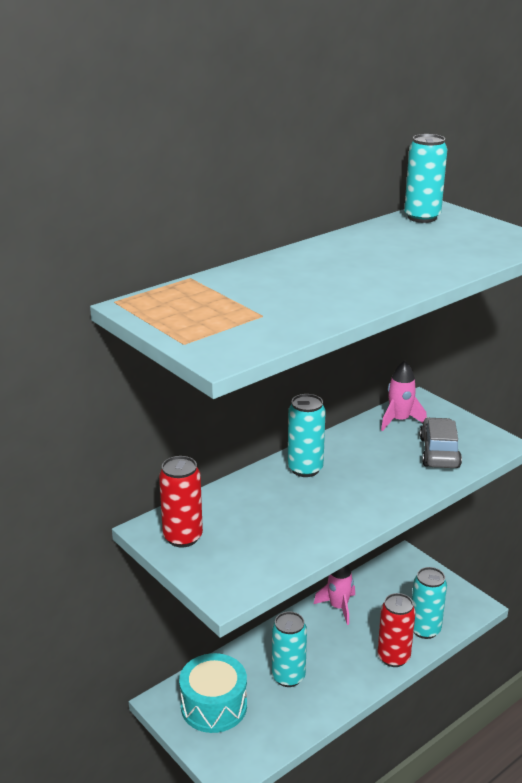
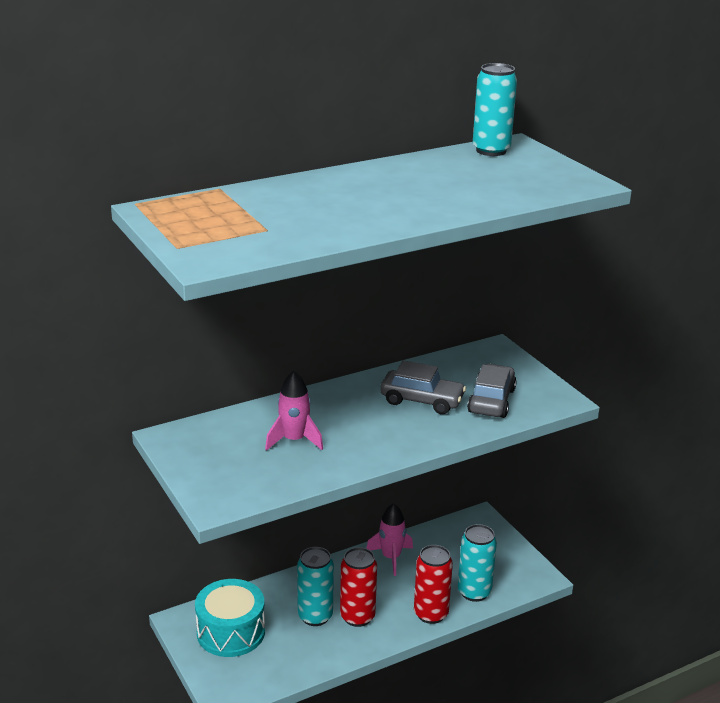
camera: 10 degrees right, 0 degrees up
(183, 537) = (196, 448): red can -> red can (357, 617)
(305, 469) = (345, 400): turquoise can -> none
(376, 460) = (422, 400): none -> grey car
(399, 420) = (464, 365): pink rocket -> pink rocket (294, 440)

